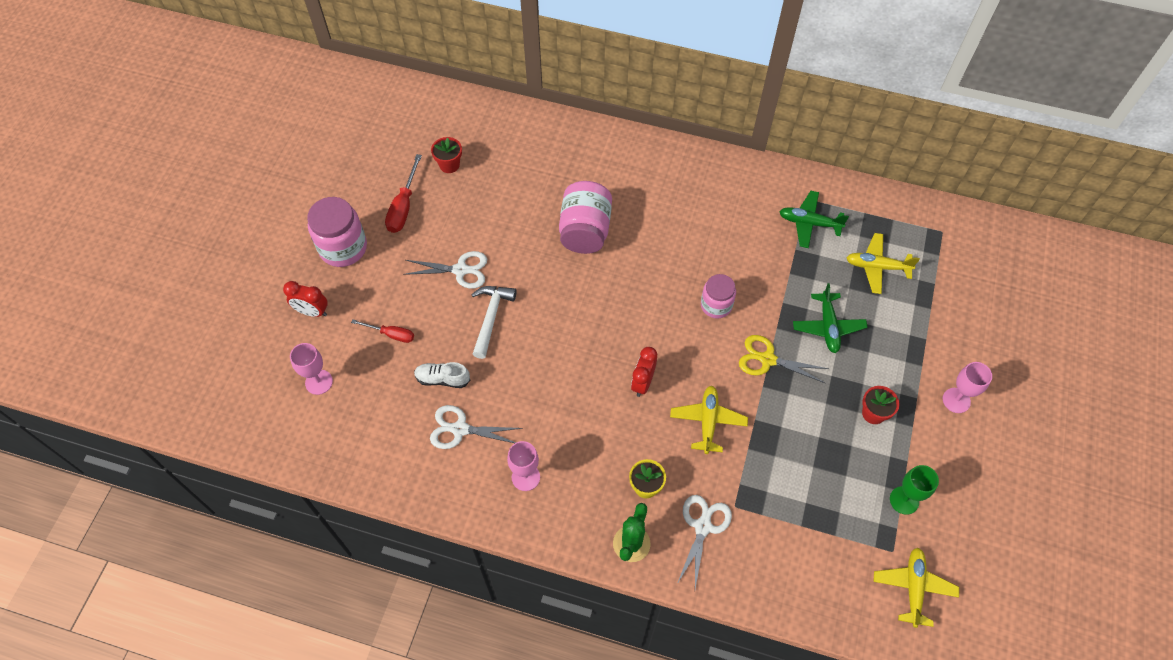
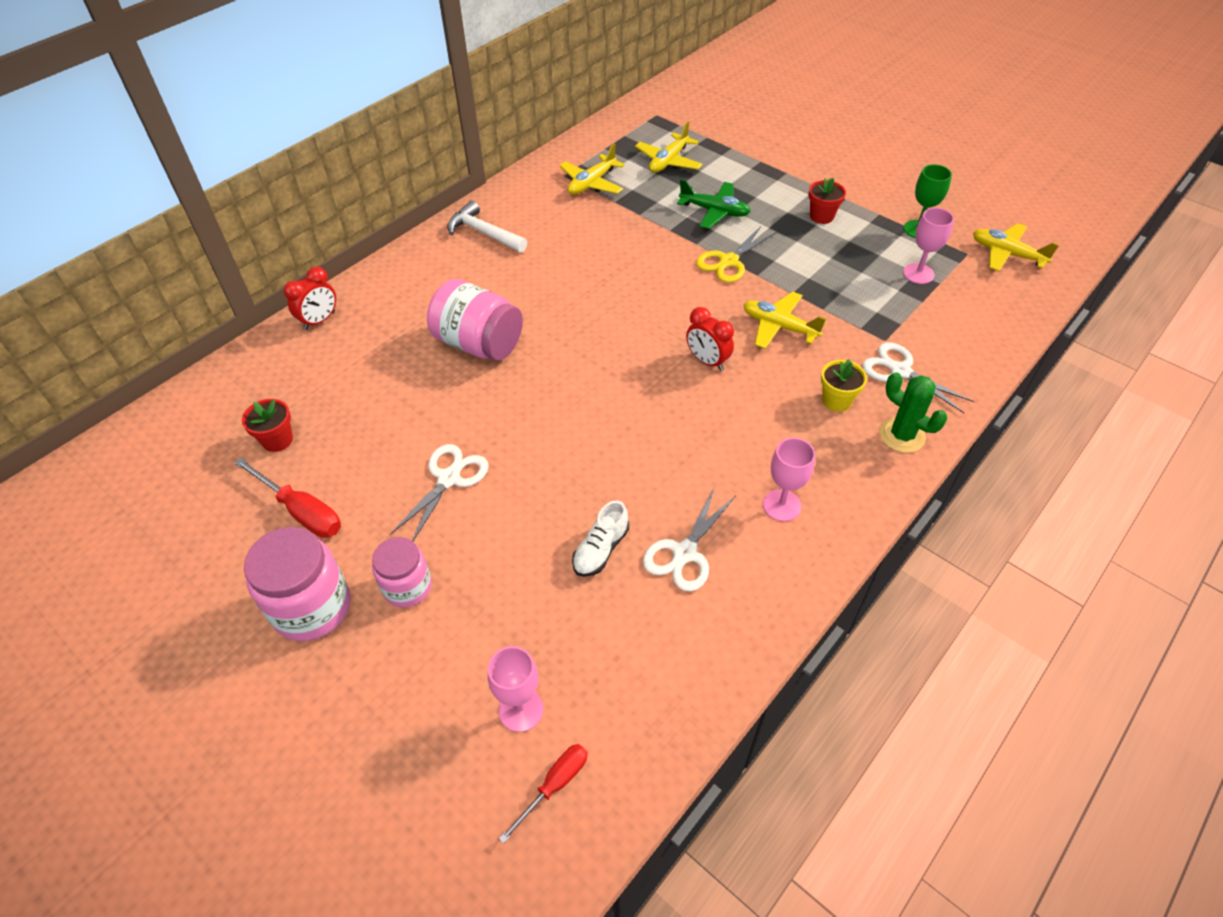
camera: 65 degrees left, 10 degrees down
(312, 312) = (393, 683): red clock -> red clock (319, 320)
(391, 334) = (497, 589): red screwdriver -> red screwdriver (554, 785)
(491, 317) = (540, 469): white hammer -> white hammer (484, 233)
(716, 305) = (644, 275): pink jar -> pink jar (407, 587)
(809, 223) = (592, 183): green plane -> yellow plane
(956, 400) = (830, 167): pink goblet -> pink goblet (918, 274)

